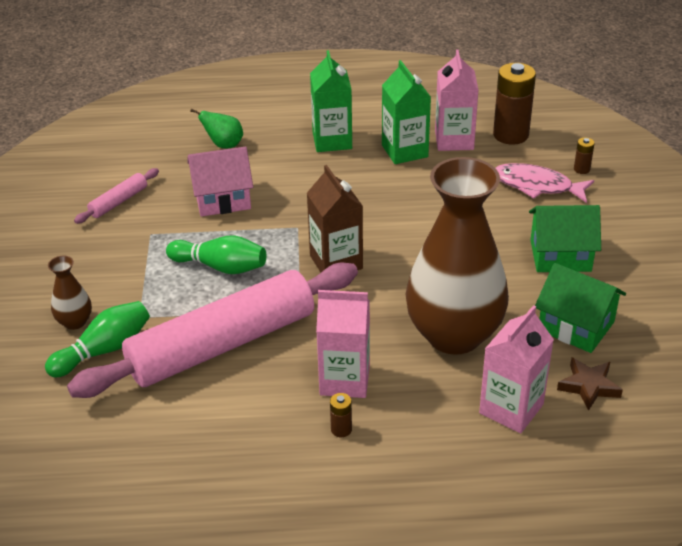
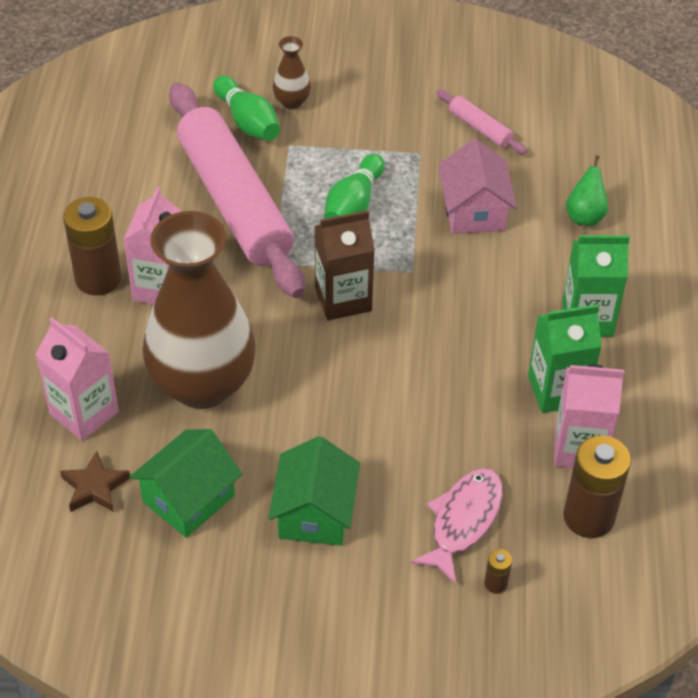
camera: 95 degrees right, 10 degrees up
(341, 429) = (98, 279): brown battery -> brown battery, size x2.28

